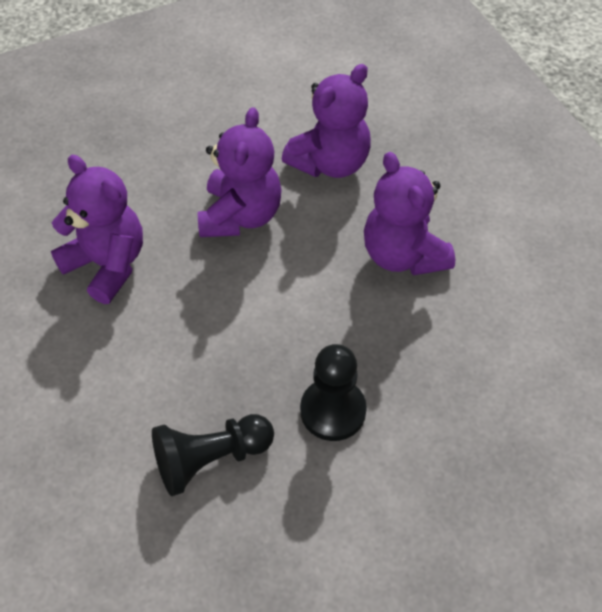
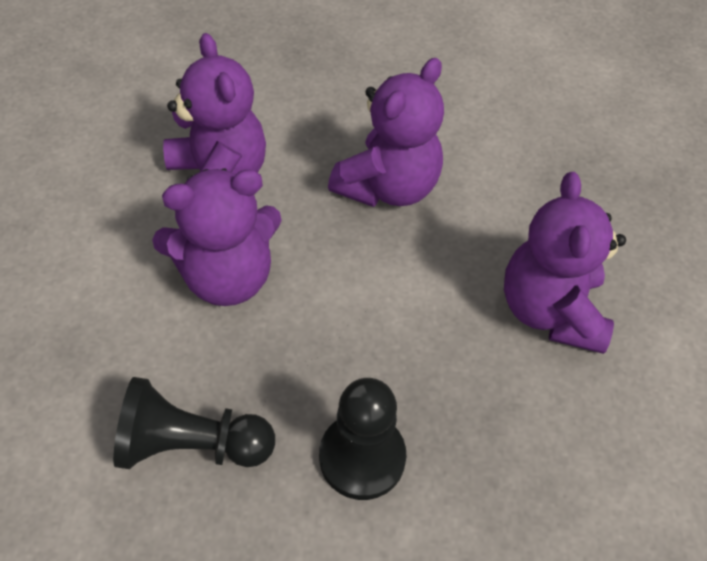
camera: 25 degrees right, 0 degrees up
(330, 163) = (522, 171): purple teddy bear -> purple teddy bear (227, 276)

